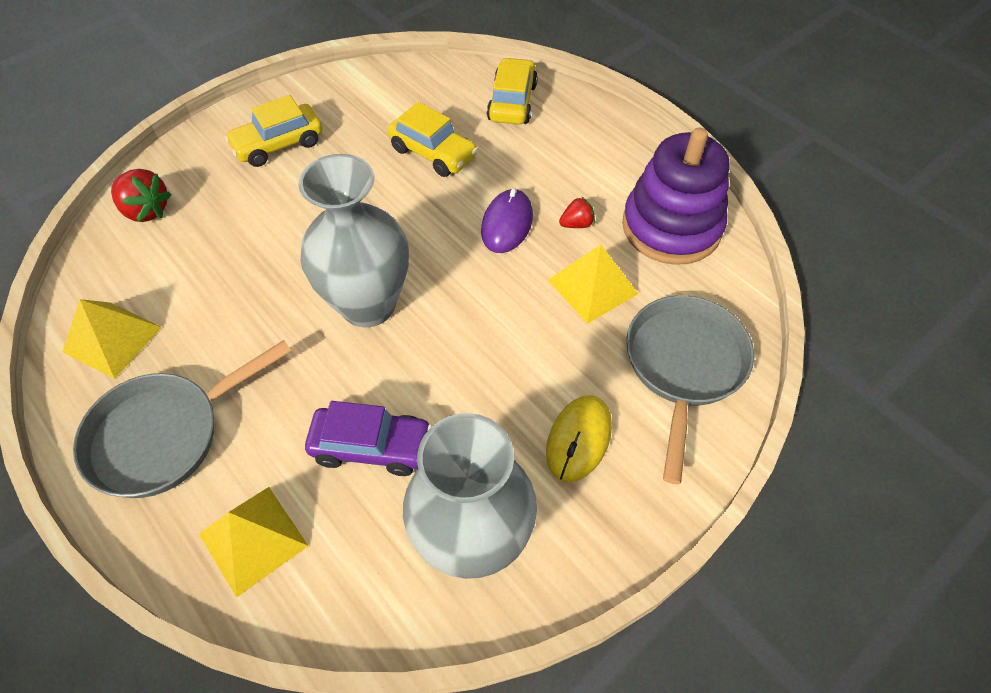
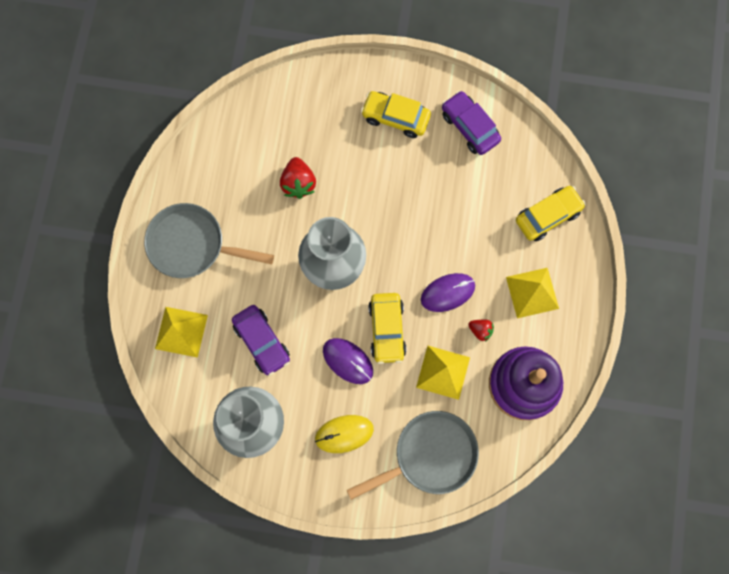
camera: 50 degrees right, 20 degrees up
(112, 339) = (214, 169): yellow pyramid -> yellow pyramid (532, 292)
(146, 210) = (293, 99): red strawberry -> red strawberry (298, 183)
(360, 100) = (469, 127): none -> purple car
(433, 153) = (465, 207): yellow car -> yellow car (387, 330)
(490, 369) = (348, 361): none -> purple mouse

